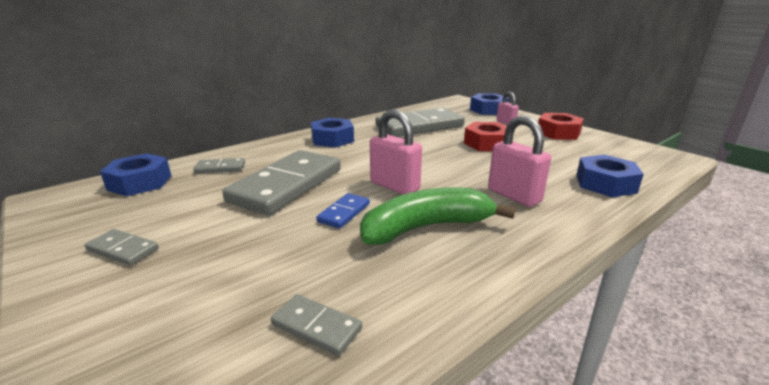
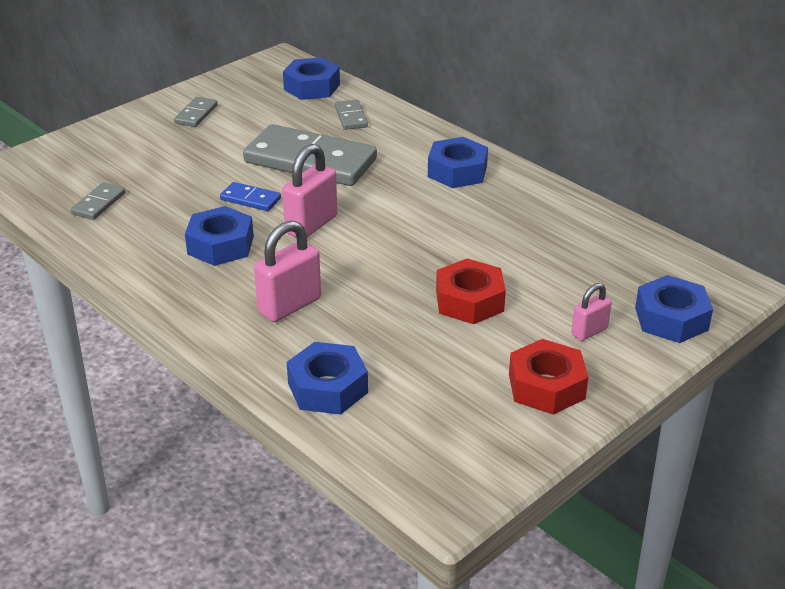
camera: 85 degrees right, 10 degrees up
(419, 126) = (537, 239): grey domino -> none
(426, 227) = (220, 245): green banana -> blue nut

